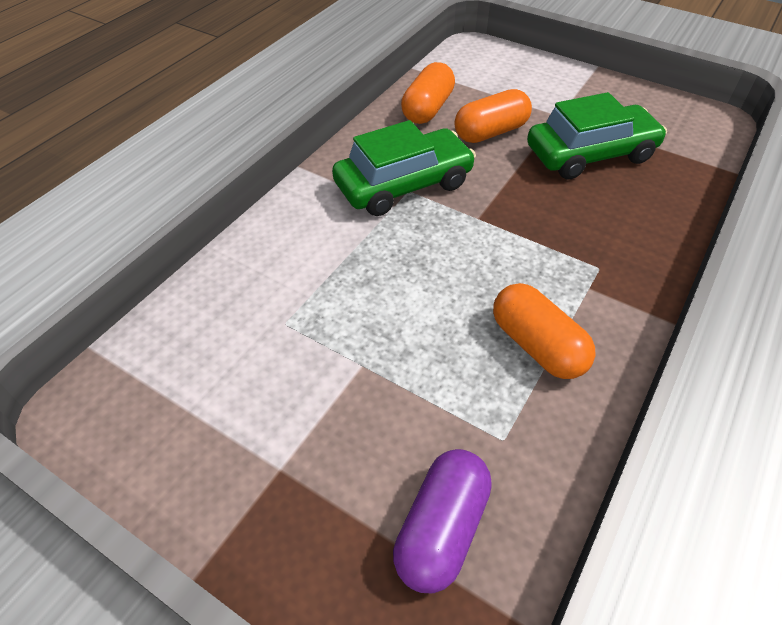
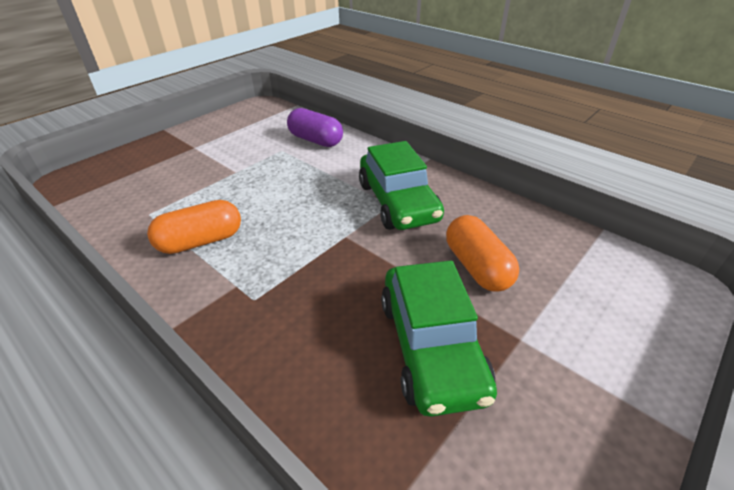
camera: 100 degrees right, 10 degrees down
(427, 109) = (518, 229): orange capsule -> none
(441, 529) = (122, 186): purple capsule -> purple capsule (315, 140)

